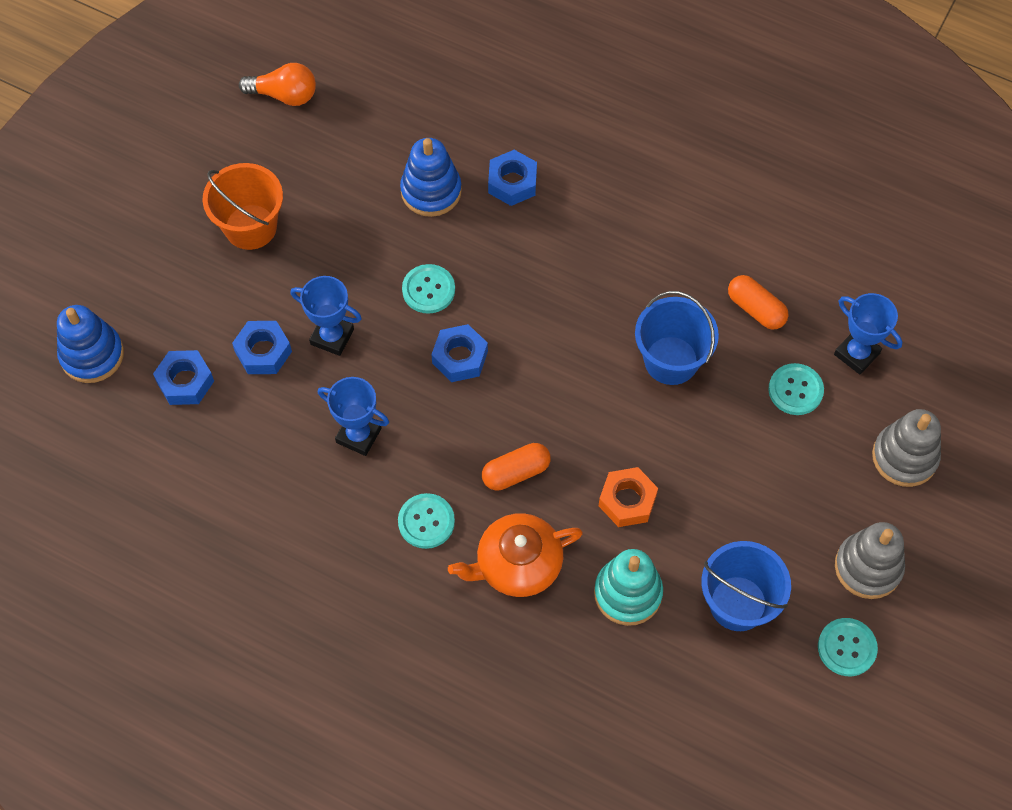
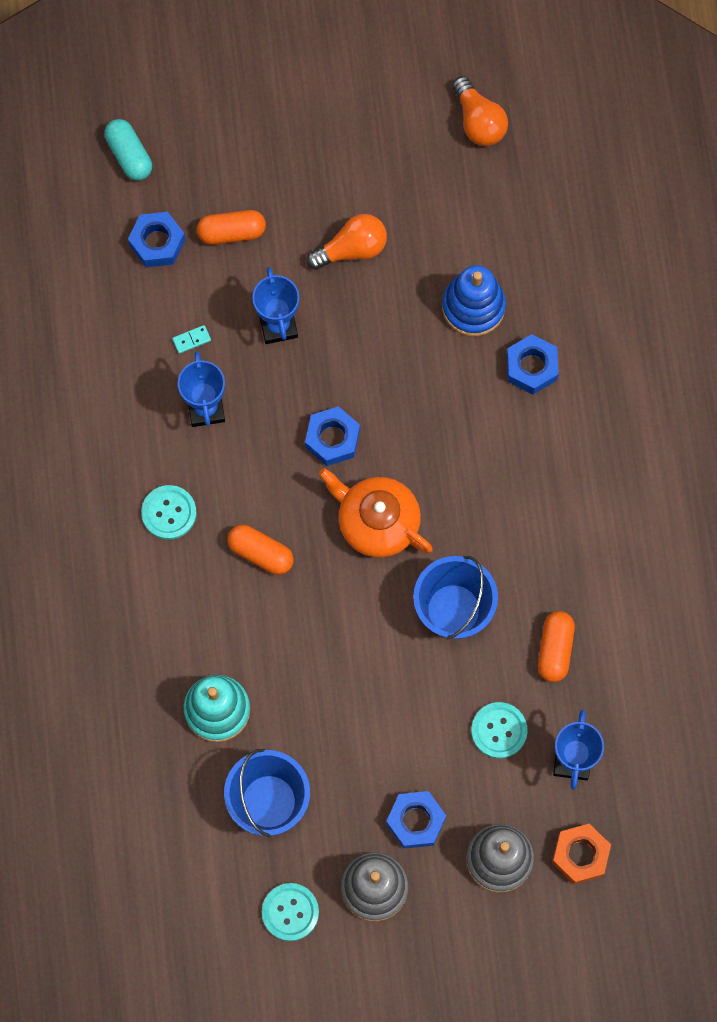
camera: 55 degrees right, 10 degrees up
(92, 355) = (129, 155): blue stacking toy -> turquoise capsule
(224, 321) = (231, 232): none -> orange capsule
(250, 227) = (332, 188): orange bucket -> none
(263, 352) = (226, 282): blue nut -> blue nut (415, 821)
(290, 409) = (191, 340): none -> turquoise domino
(313, 244) = (352, 249): none -> orange light bulb
(428, 290) = (377, 371): turquoise button -> none
(517, 564) = (182, 607): orange teapot -> orange teapot (377, 522)
(627, 501) = (298, 657): orange nut -> orange nut (580, 855)

